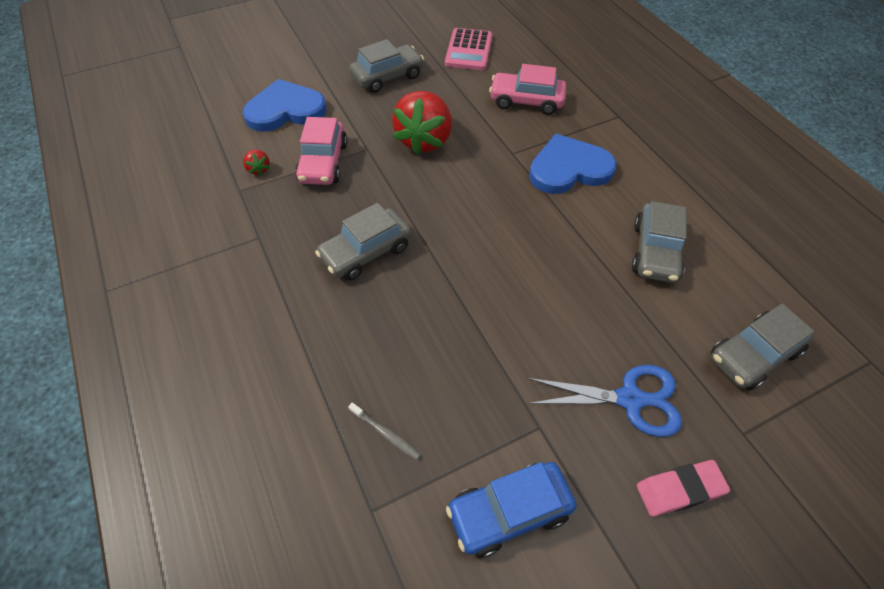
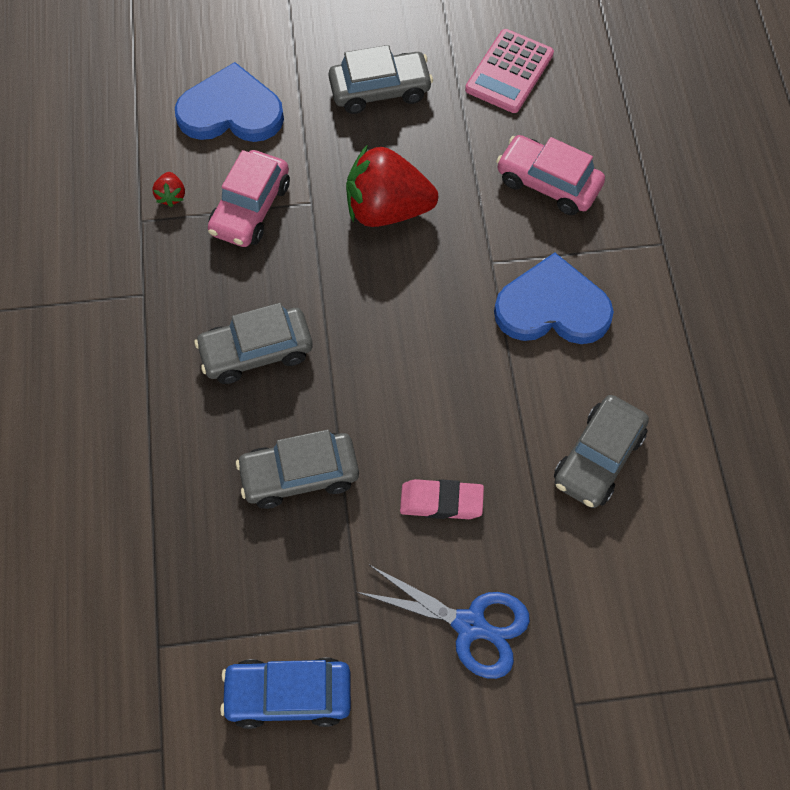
camera: 20 degrees right, 10 degrees up
(385, 434) = (199, 574): grey toothbrush -> none
(424, 140) = (387, 209): red strawberry -> red strawberry turned 60 degrees clockwise
(679, 490) = (471, 735): pink eraser -> pink eraser (441, 502)
(753, 355) = (640, 623): grey car -> grey car (299, 475)

